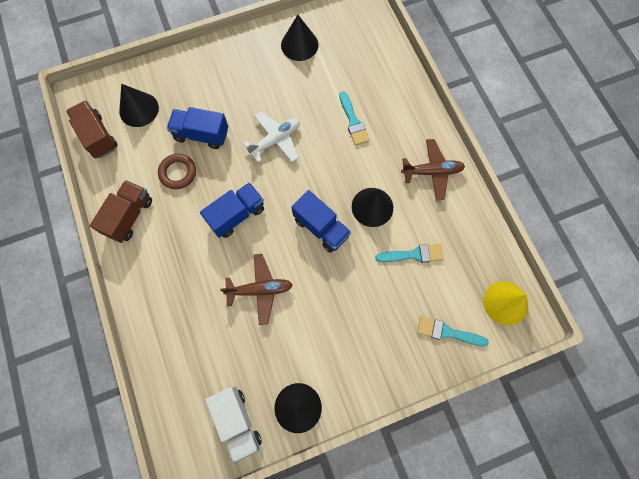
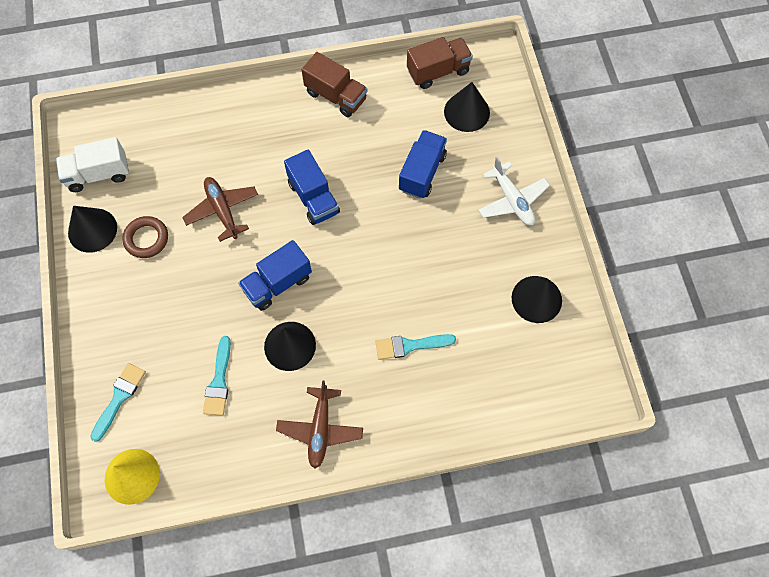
camera: 100 degrees right, 5 degrees down
(178, 173) = (378, 145): brown ring -> brown ring (146, 239)
(260, 290) = (222, 210): brown plane -> brown plane turned 150 degrees clockwise
(275, 140) = (400, 250): white plane -> white plane (512, 200)

